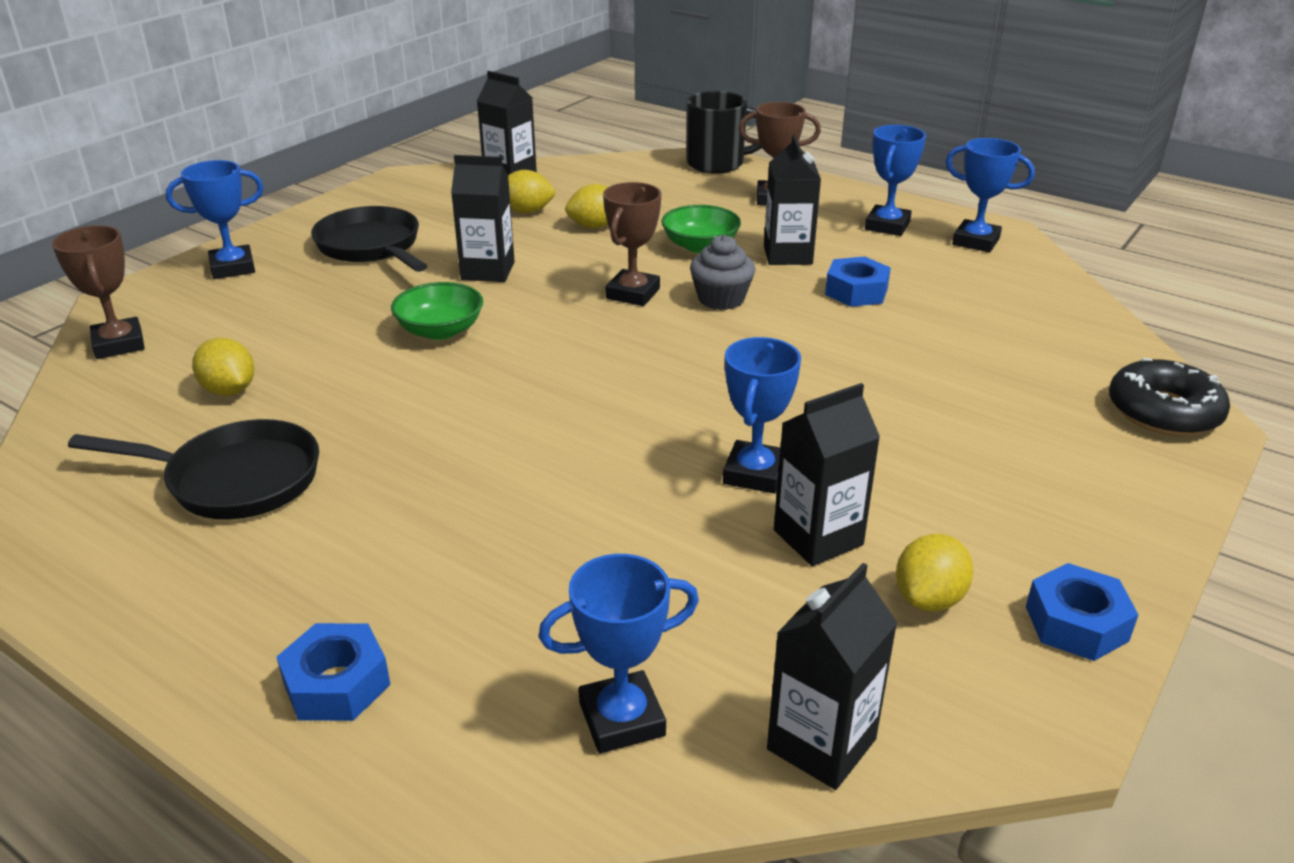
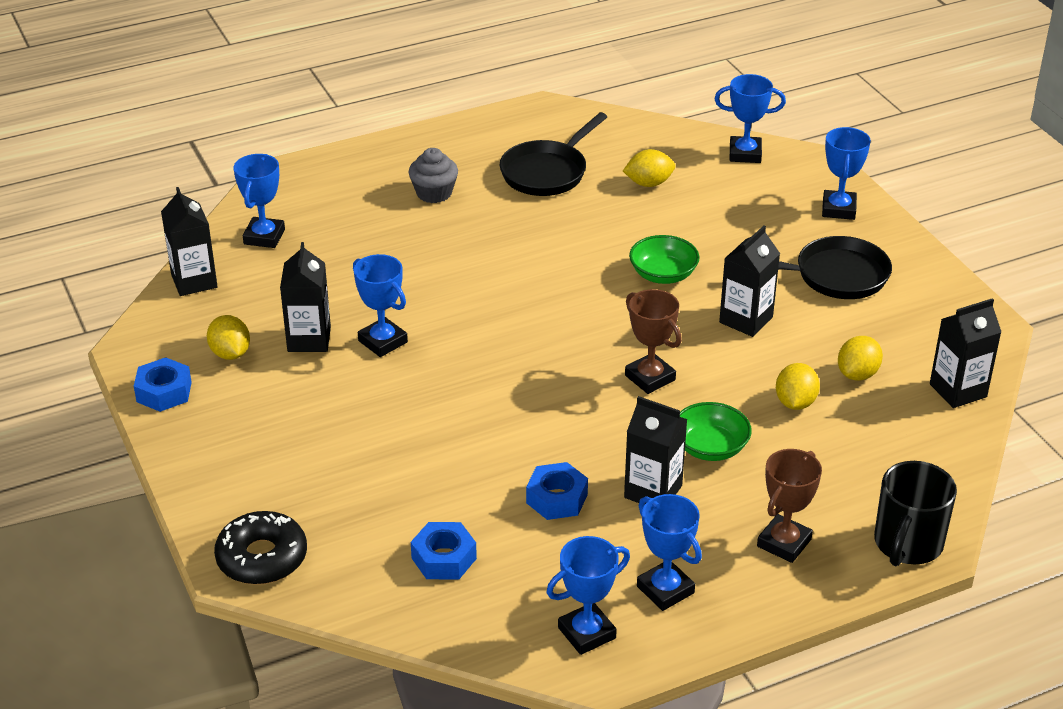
camera: 120 degrees right, 5 degrees up
(119, 344) = (745, 154): brown trophy -> blue trophy
(337, 684) = (361, 174): blue nut -> blue nut (444, 558)
(721, 299) = (605, 419): grey cupcake -> grey cupcake (434, 193)

